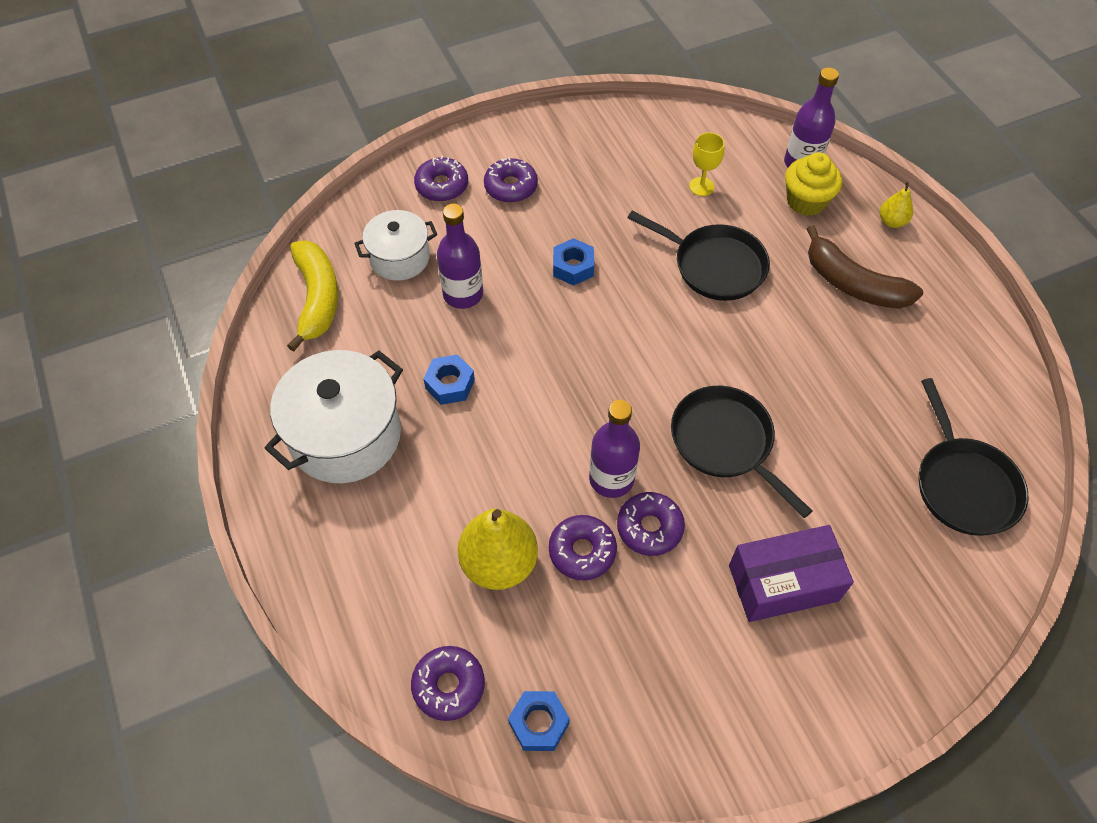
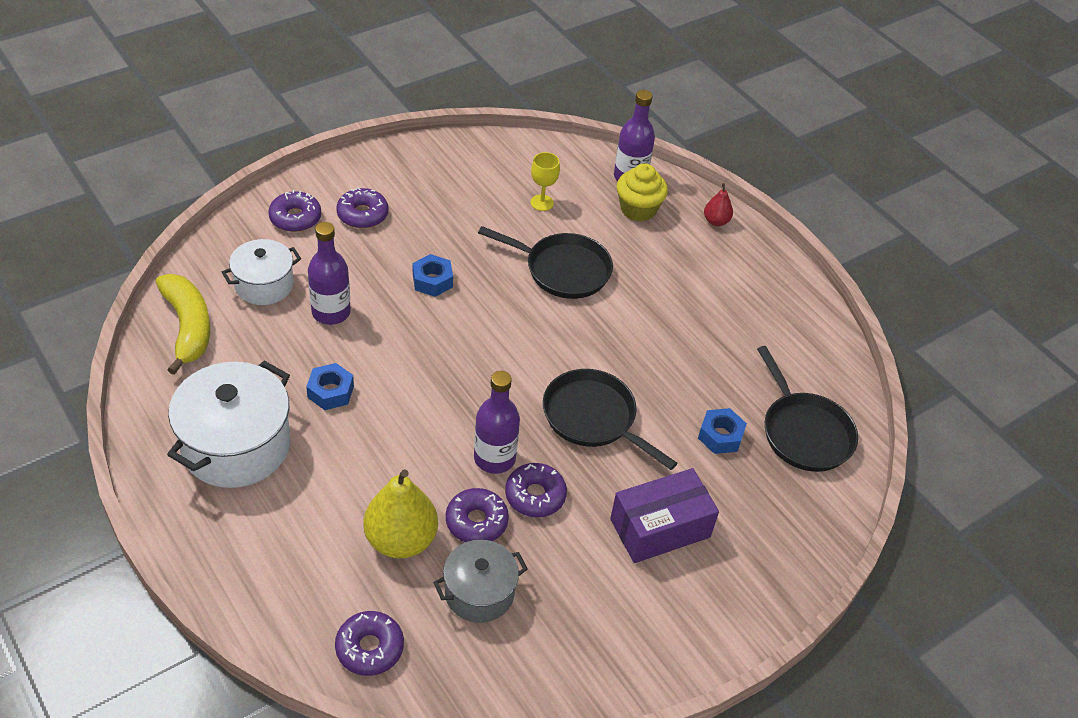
camera: 15 degrees left, 10 degrees down
(539, 723) = (458, 669): blue nut -> blue nut (720, 436)
(574, 636) = (479, 593): none -> grey pot
(853, 284) = (688, 276): brown banana -> none
(892, 221) = (716, 221): yellow pear -> red pear

